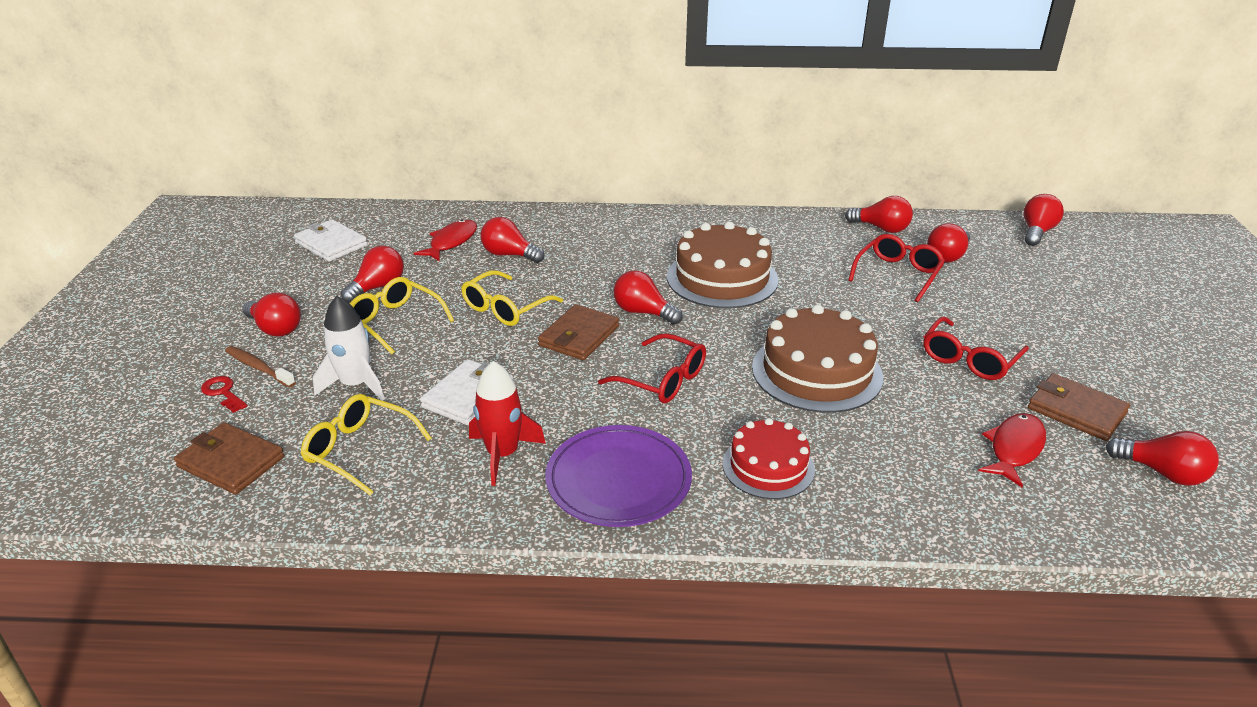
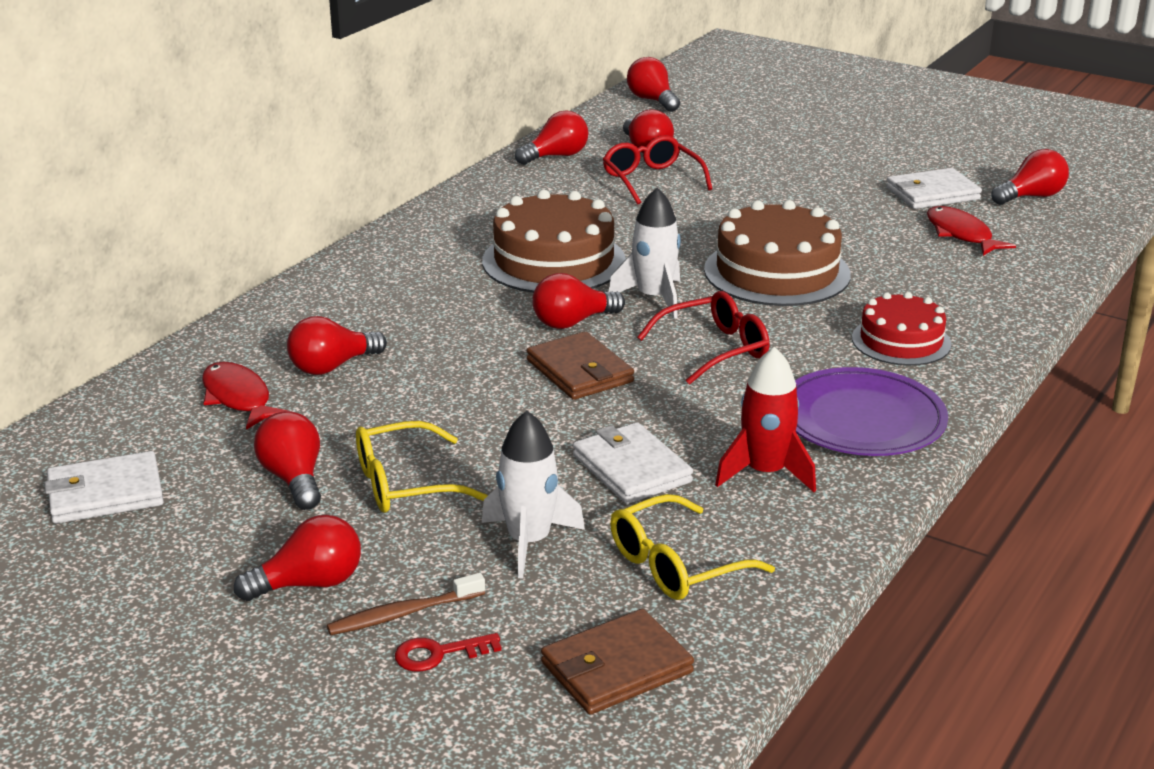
camera: 60 degrees left, 5 degrees down
(505, 308) = (464, 401): yellow glasses -> none
(712, 332) = (654, 298): none -> white rocket
(969, 359) = (823, 204): red glasses -> none
(1076, 410) = (932, 194): brown wallet -> white wallet

